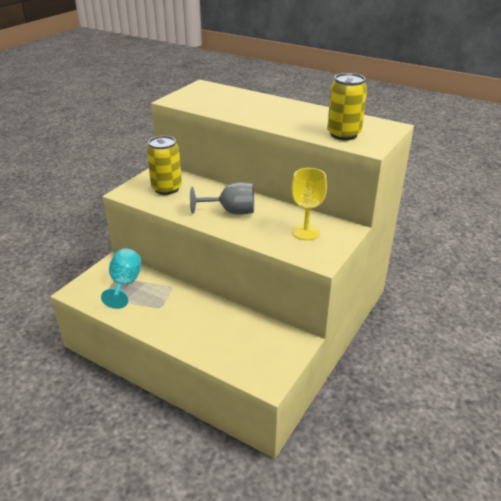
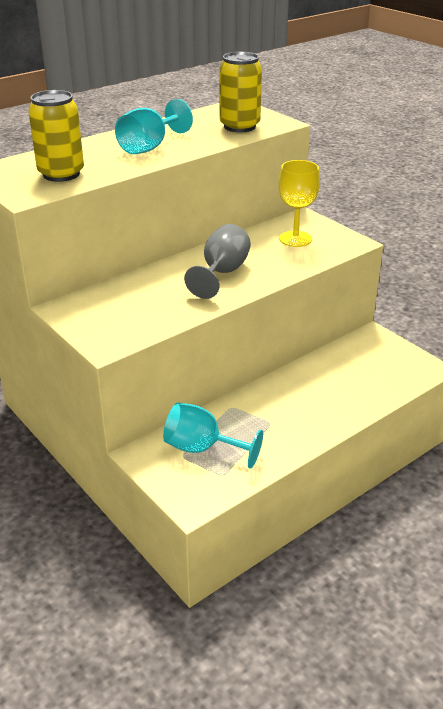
camera: 70 degrees left, 0 degrees up
(166, 188) = (123, 309): yellow can -> yellow can (61, 174)
(273, 114) = (149, 147): none -> turquoise goblet

